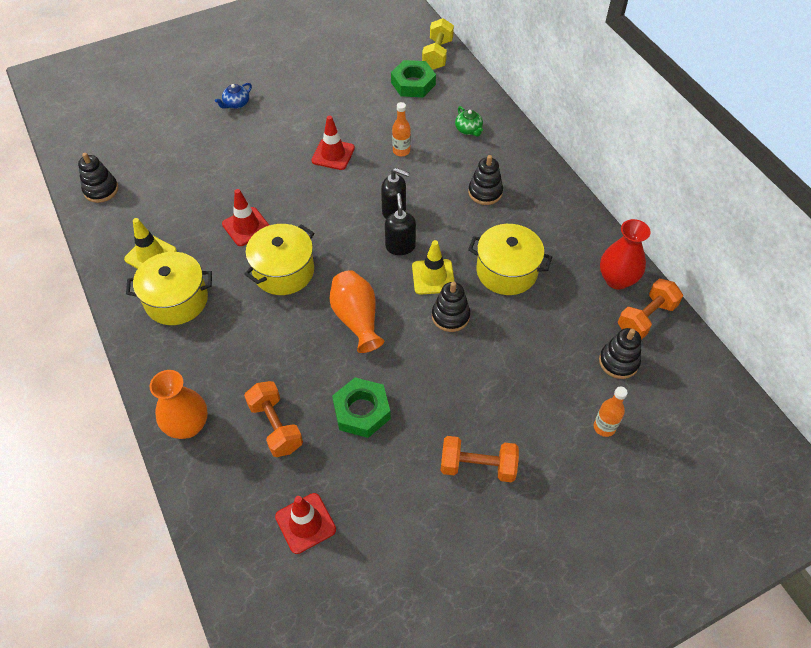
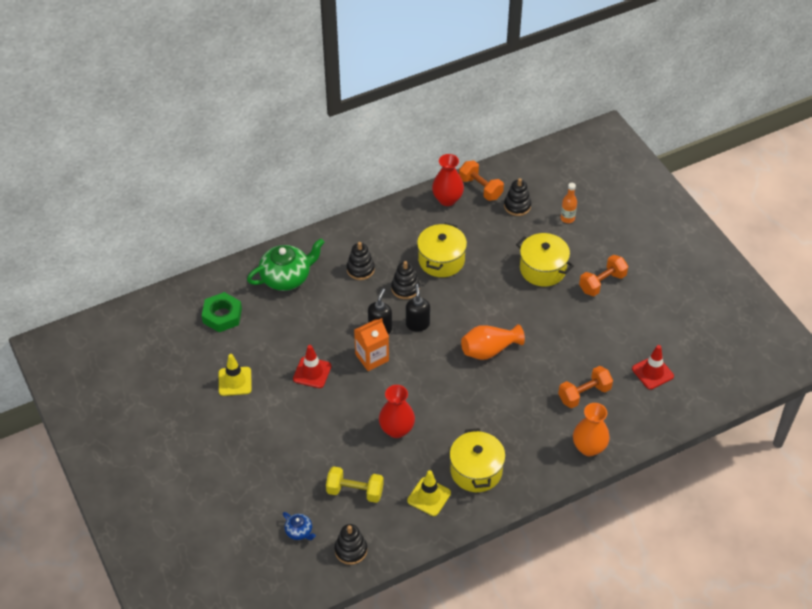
camera: 90 degrees left, 5 degrees down
(236, 104) = (238, 453): blue teapot -> blue teapot (299, 531)
(246, 227) = (396, 430): red traffic cone -> red vase
(283, 271) = (444, 399): yellow pot -> yellow pot (543, 269)
(351, 204) = (372, 357): none -> orange carton
(361, 411) = (567, 345): green nut -> none
(400, 246) = (417, 324): black soap dispenser -> black soap dispenser turned 90 degrees clockwise
(401, 151) = (310, 324): orange bottle -> none
(433, 277) = (447, 304): yellow traffic cone -> yellow traffic cone (235, 381)
(437, 54) = (182, 297): yellow dumbbell -> yellow dumbbell (355, 491)
(450, 316) = (484, 294): black stacking toy -> black stacking toy (405, 288)
(468, 130) = (286, 277): green teapot -> green teapot, size x2.10
(477, 466) = (602, 283): orange dumbbell -> orange dumbbell turned 45 degrees clockwise

